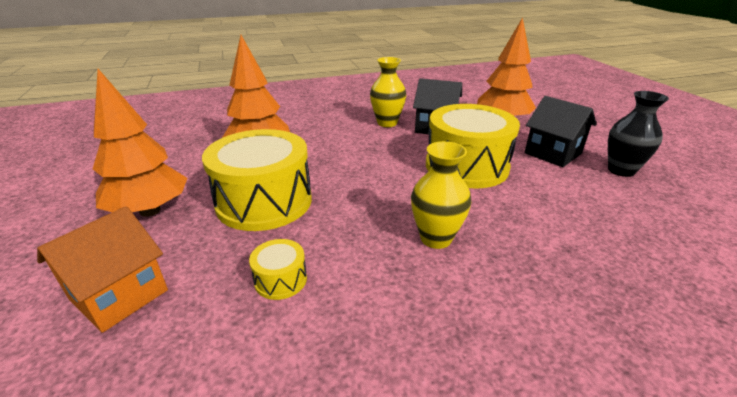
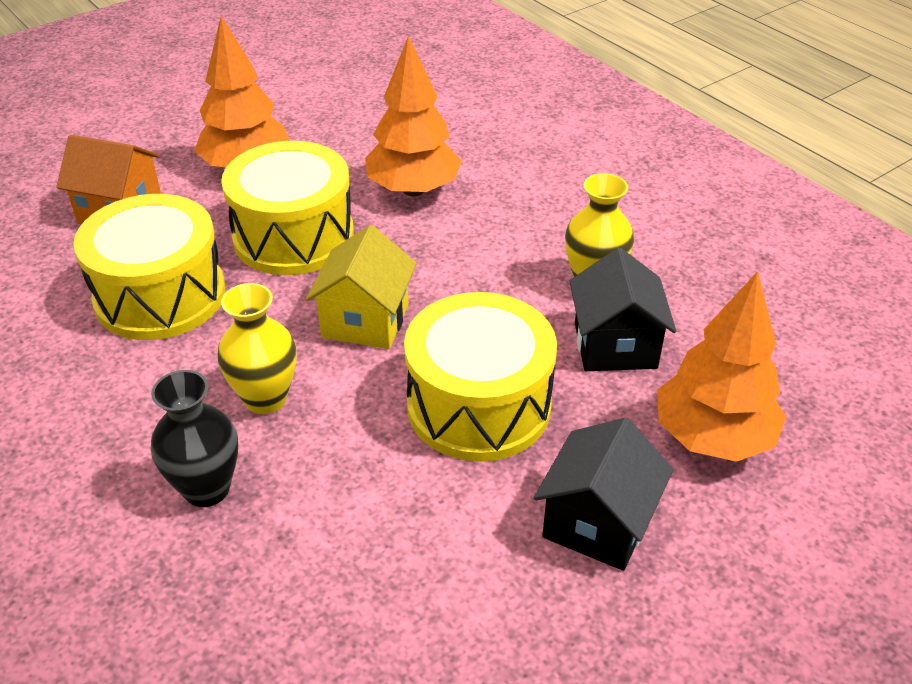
camera: 70 degrees right, 10 degrees up
(280, 280) = (160, 296): yellow drum -> yellow drum, size x2.33
(377, 188) = (365, 321): none -> yellow house
(621, 170) = (577, 633): black vase -> black vase (207, 489)

